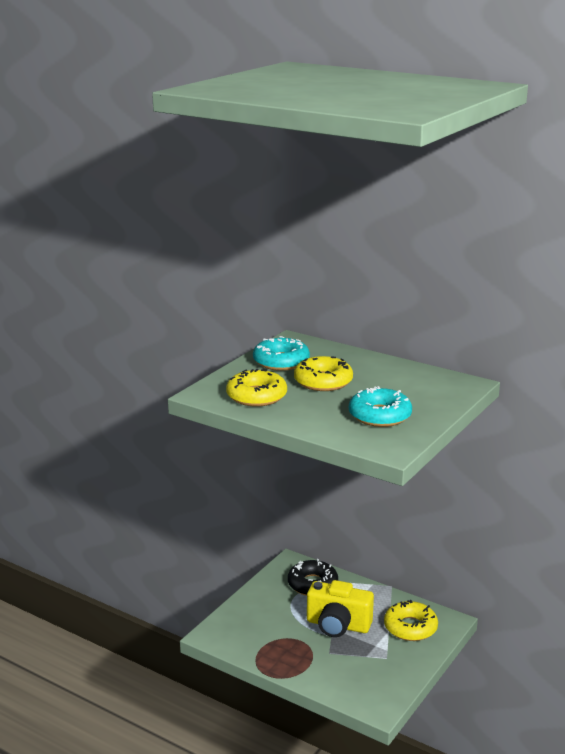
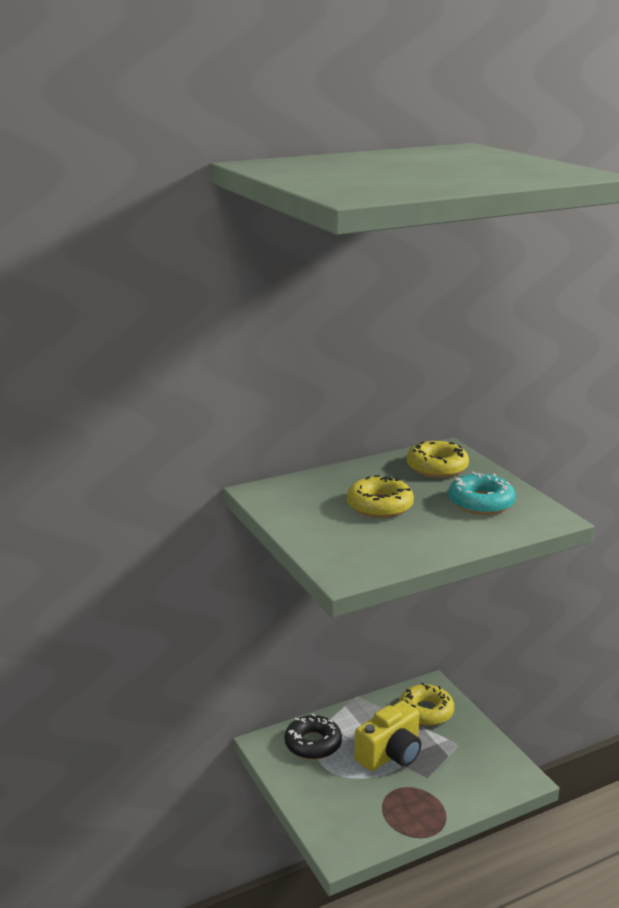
camera: 60 degrees left, 0 degrees up
(256, 396) = (381, 547): yellow donut -> yellow donut (437, 467)
(281, 361) = (308, 512): turquoise donut -> none

